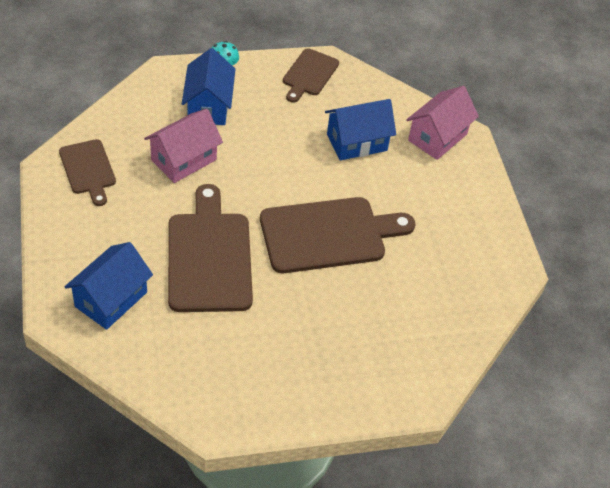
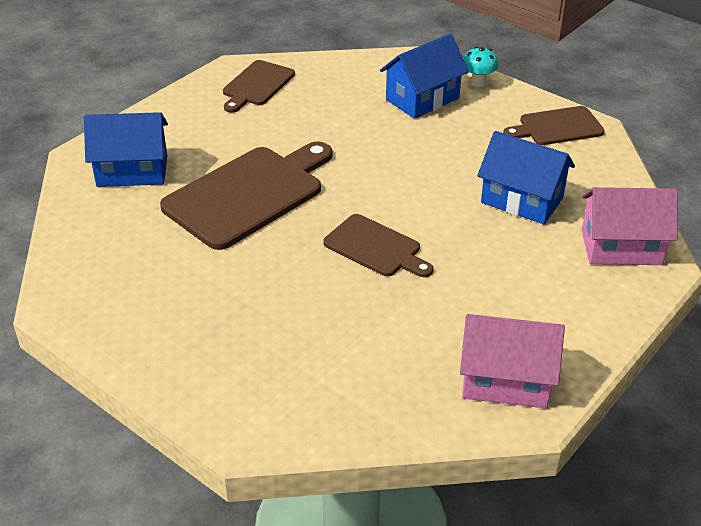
camera: 55 degrees right, 10 degrees down
(184, 160) = (339, 121): pink house -> pink house (505, 381)
(328, 234) = (375, 247): brown cutting board -> brown cutting board, size x0.57

